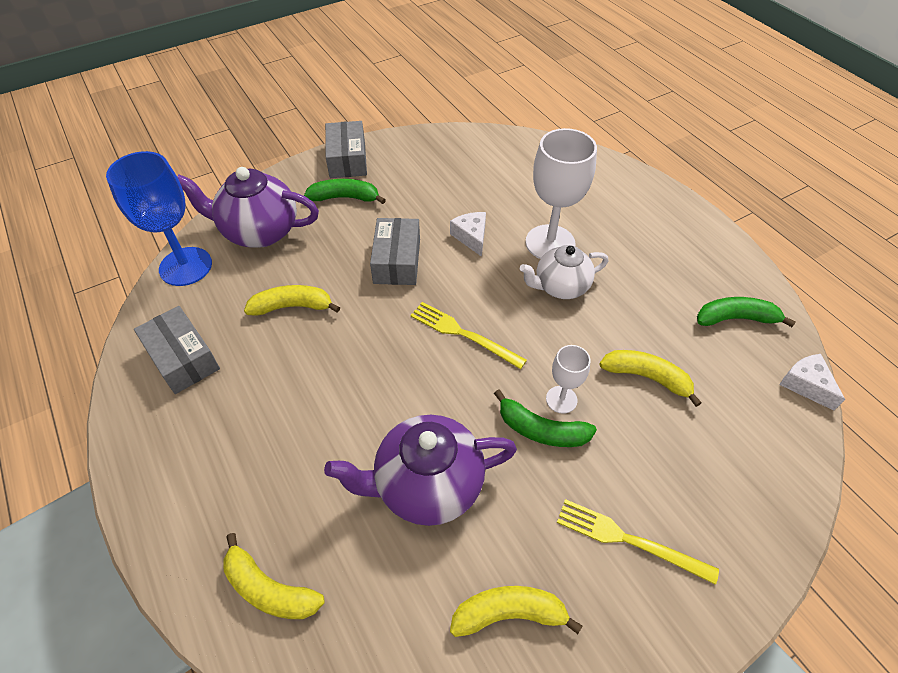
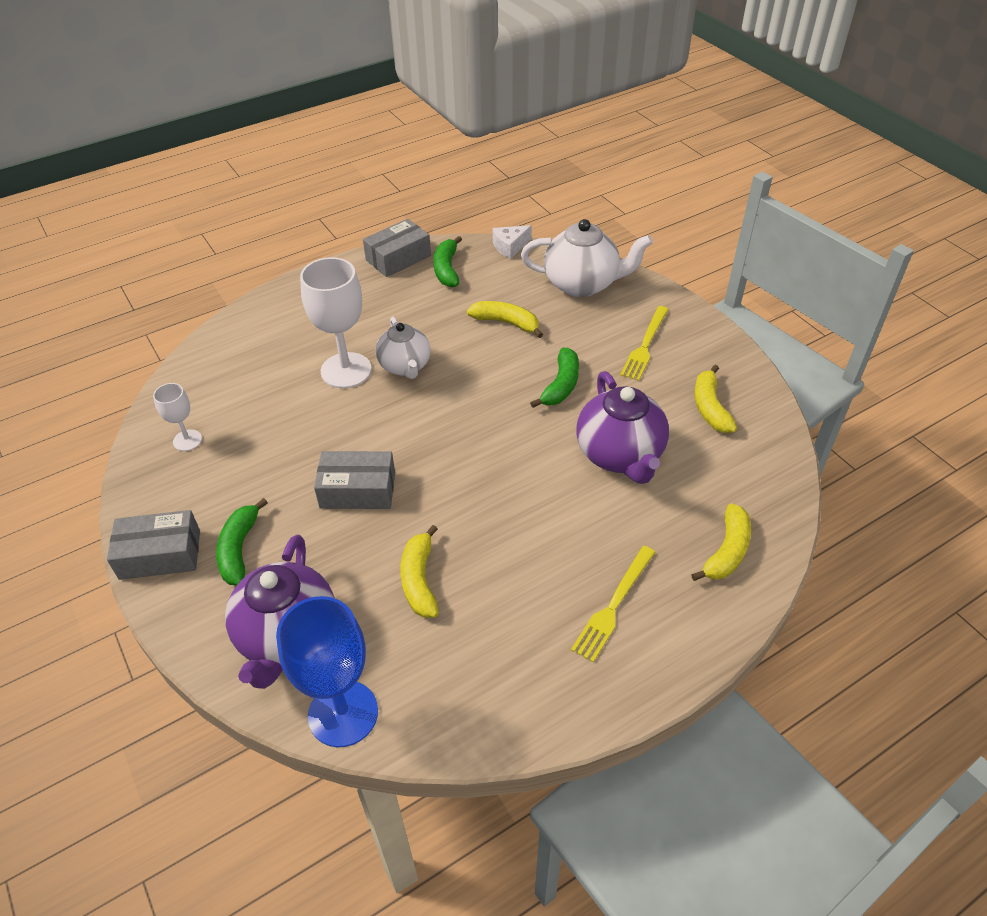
camera: 90 degrees left, 5 degrees down
(182, 358) = (494, 678): grey box -> grey box (398, 258)
(463, 334) = (461, 434): yellow fork -> yellow fork (613, 605)
(471, 237) = (329, 429): white cheese -> none
(561, 399) = (531, 372): white goblet -> white goblet (187, 440)
(647, 377) = (506, 323): yellow banana -> yellow banana turned 90 degrees clockwise
(747, 469) = (582, 284): none -> white teapot

